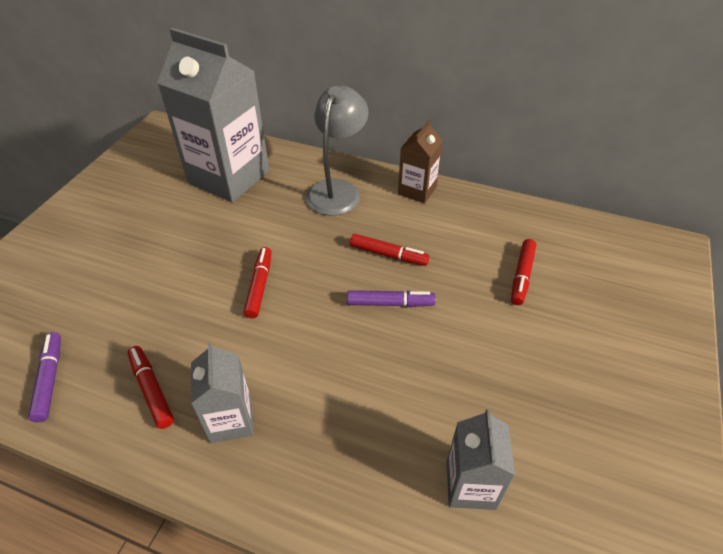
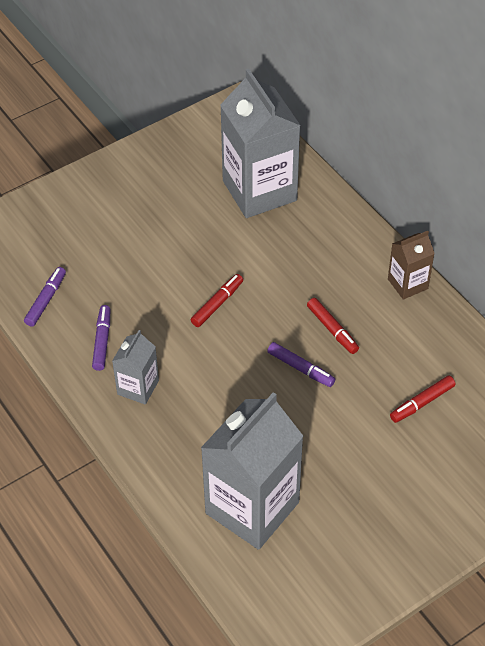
camera: 35 degrees right, 5 degrees up
(151, 390) = (102, 341): red marker -> purple marker
(337, 190) = (339, 249): grey lamp -> none
(470, 485) = (252, 508): grey carton -> grey carton, size x2.01

